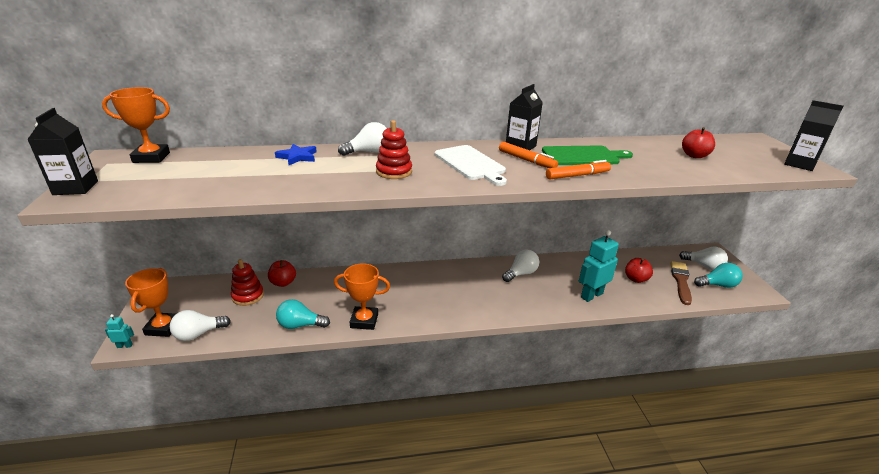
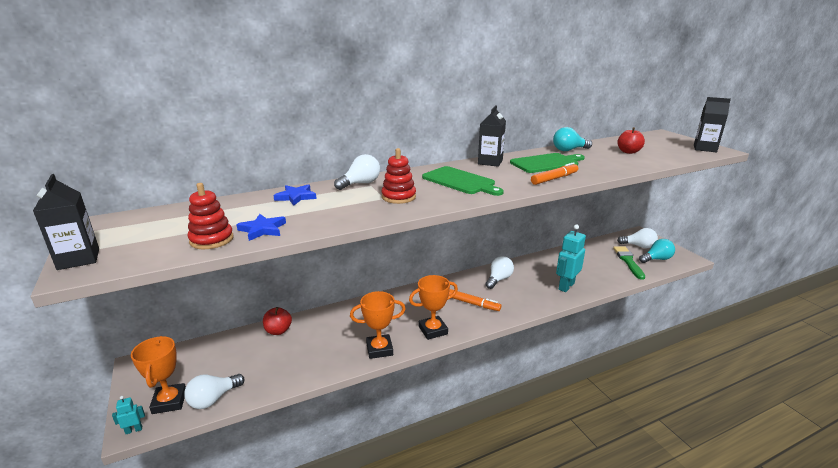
camera: 15 degrees left, 5 degrees down
(151, 157) = (140, 218): orange trophy -> orange trophy (433, 330)
(242, 185) = (262, 229): none -> blue star
(248, 296) = (247, 351): red stacking toy -> red stacking toy (211, 240)
(300, 325) = (318, 367): turquoise light bulb -> turquoise light bulb (569, 150)
(471, 164) = (460, 181): white cutting board -> green cutting board
(526, 160) = (504, 172): orange marker -> orange marker (473, 304)
(636, 279) = (593, 266): red apple -> none
(681, 281) = (628, 261): brown brush -> green brush

